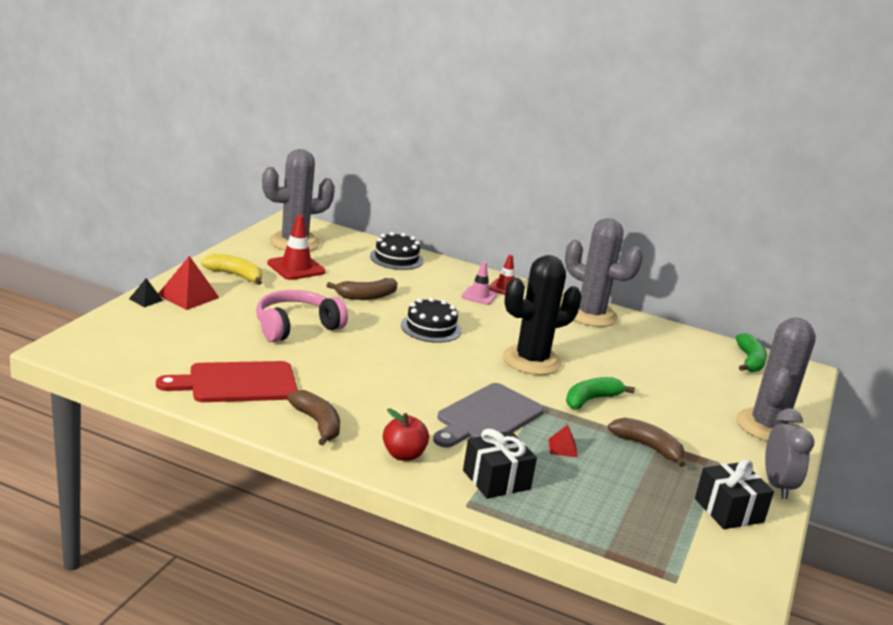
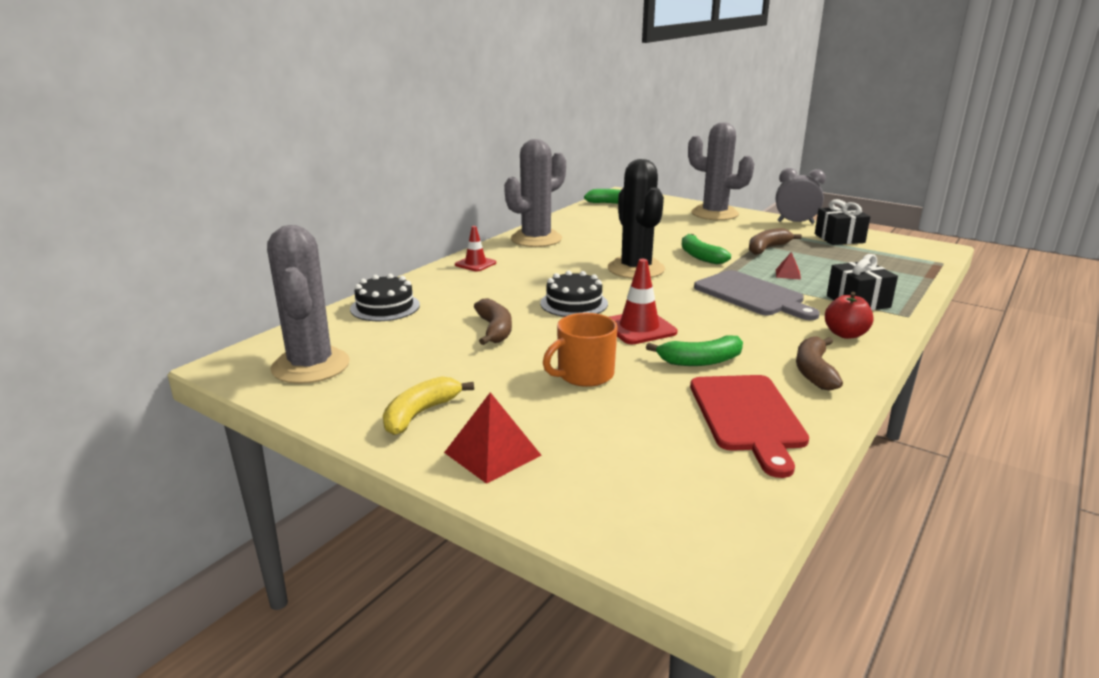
camera: 75 degrees left, 0 degrees up
(146, 299) = (505, 494): black pyramid -> none
(296, 268) = (401, 368): red traffic cone -> red traffic cone (639, 328)
(296, 326) = (584, 375): pink headphones -> orange mug
(317, 423) = (814, 371): brown banana -> brown banana turned 60 degrees counterclockwise
(328, 374) = (700, 361): none -> green banana
(479, 296) = (494, 276): pink traffic cone -> none

